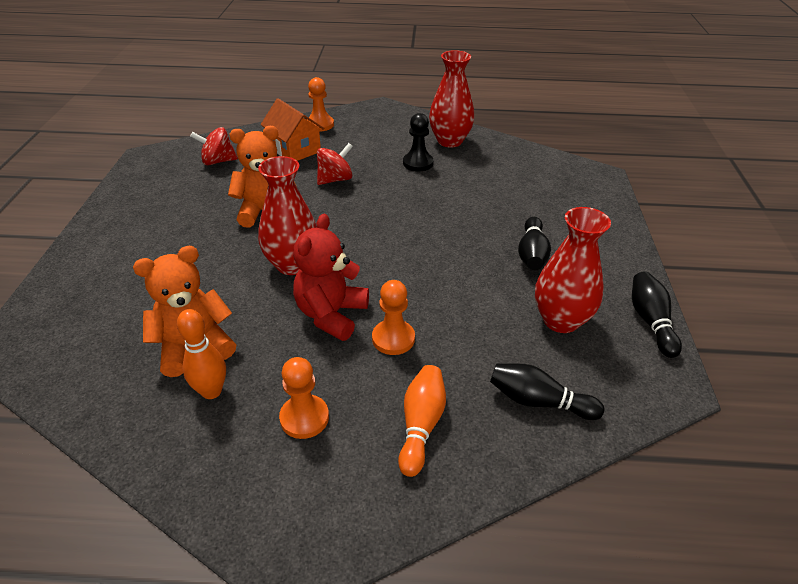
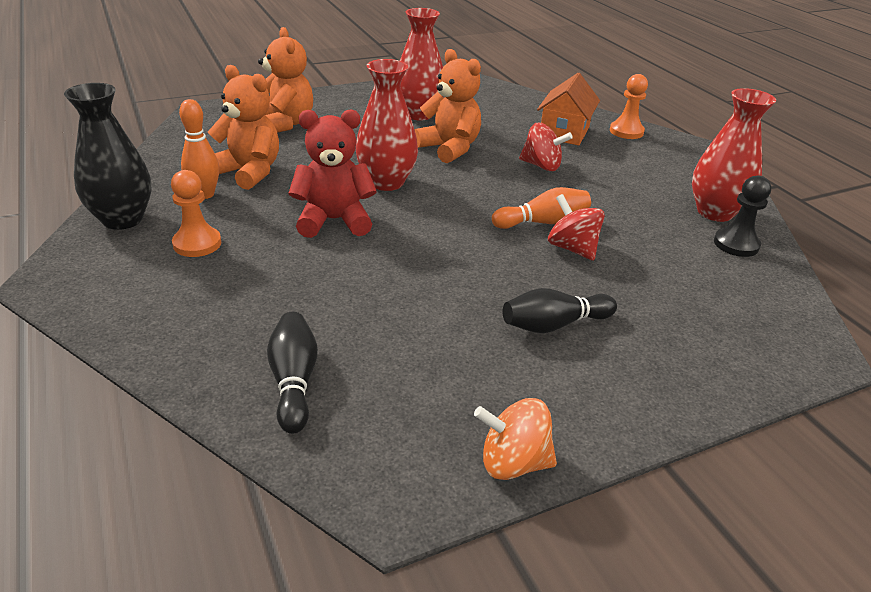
camera: 60 degrees right, 5 degrees down
(113, 293) = (284, 124): none -> orange teddy bear
(209, 472) = (123, 219): none -> black vase
(218, 161) = (496, 106): red spinning top -> red spinning top (572, 248)
(393, 339) = (326, 263): orange pawn -> none
(418, 163) = (637, 203): black pawn -> black pawn (736, 244)
(421, 425) = (218, 308): orange bowling pin -> orange bowling pin (542, 222)
(560, 320) = (445, 374): red vase -> red vase (419, 114)
(650, 321) = (513, 462): black bowling pin -> orange spinning top

